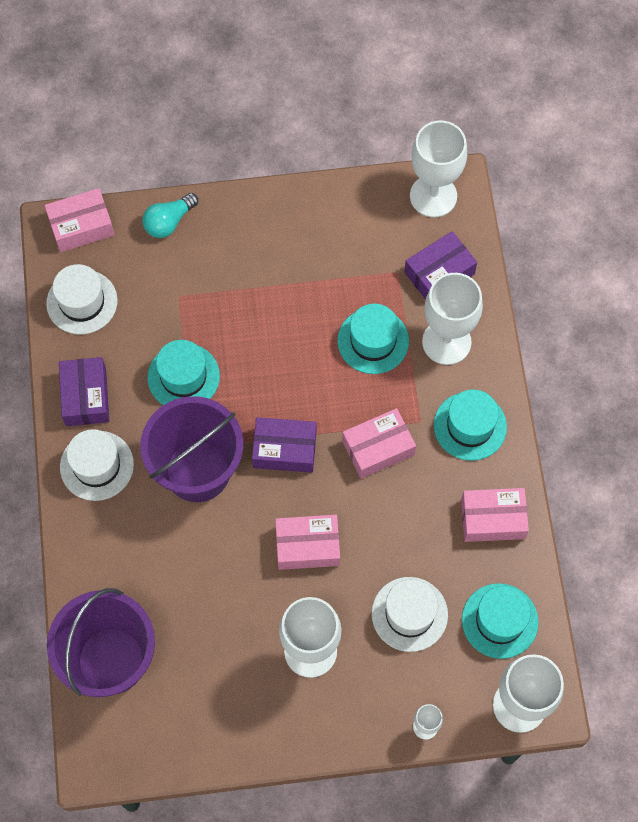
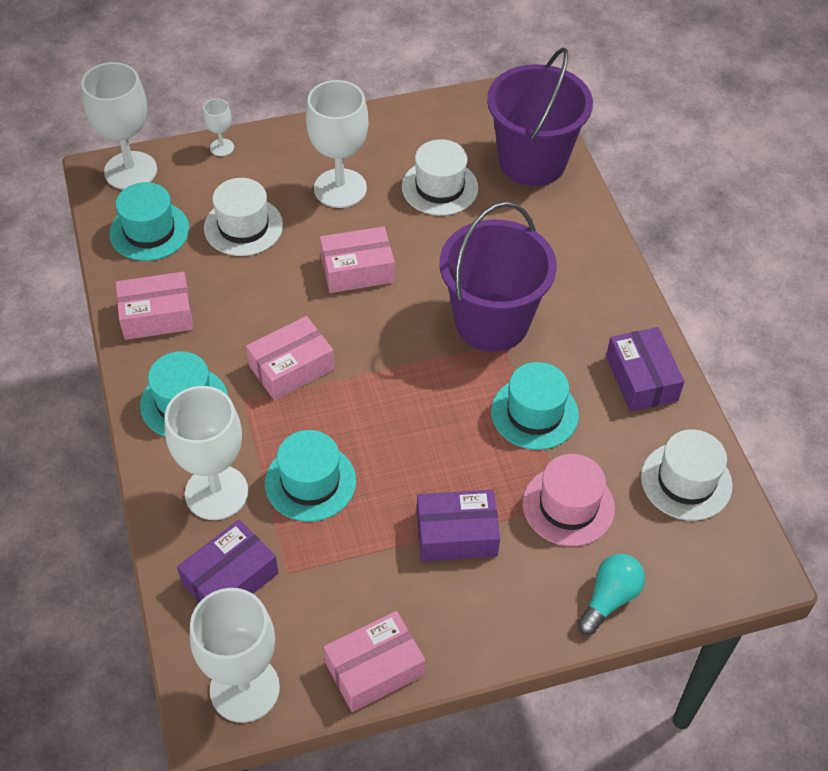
camera: 170 degrees right, 15 degrees down
(81, 226) = (724, 576): pink box -> pink box (374, 669)
(97, 465) = (604, 314): white hat -> white hat (440, 187)
(178, 294) = (568, 506): none -> pink hat
(284, 449) = (399, 353): purple box -> purple box (456, 534)

